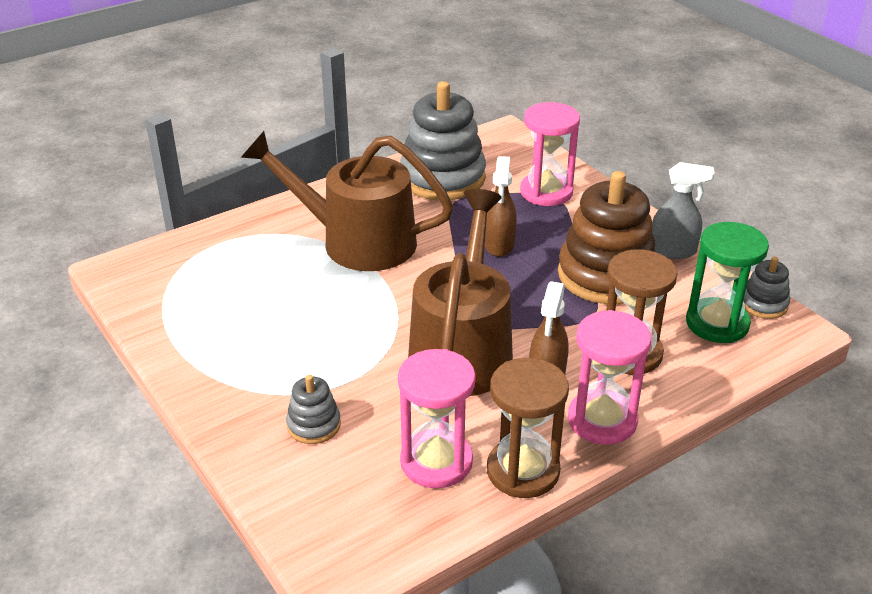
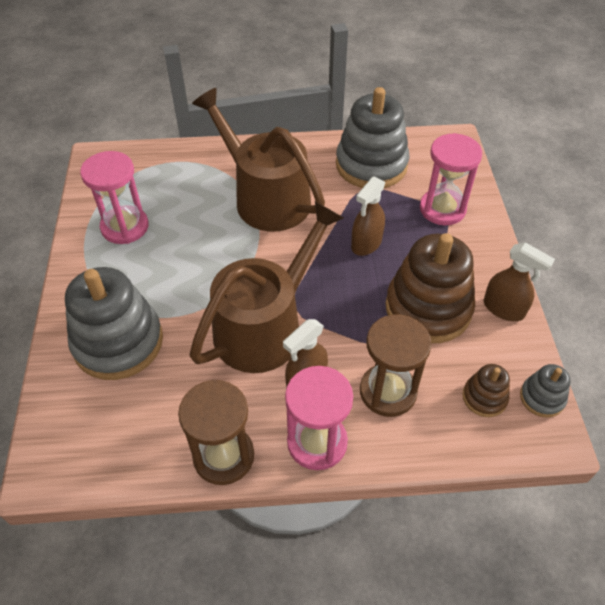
camera: 30 degrees right, 15 degrees up
(314, 425) = (118, 342): grey stacking toy -> grey stacking toy, size x2.14
(436, 462) = (172, 415): pink hourglass -> pink hourglass (125, 227)
(673, 251) = (504, 309): grey spray bottle -> brown spray bottle
(717, 323) = (484, 397): green hourglass -> brown stacking toy

